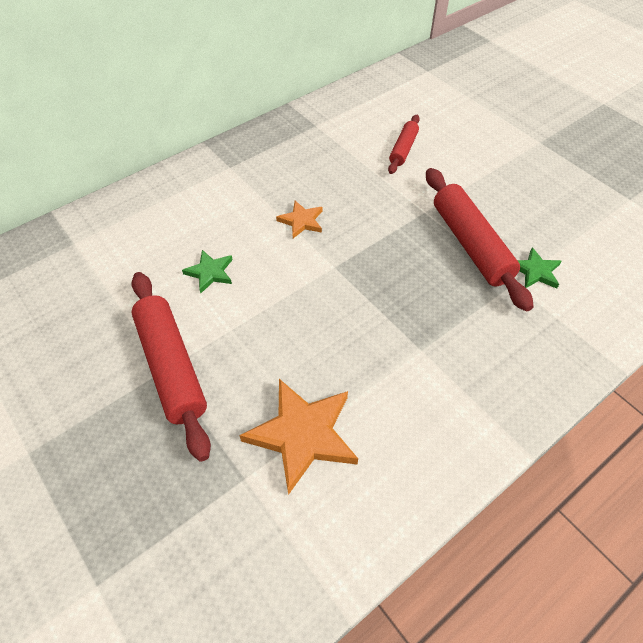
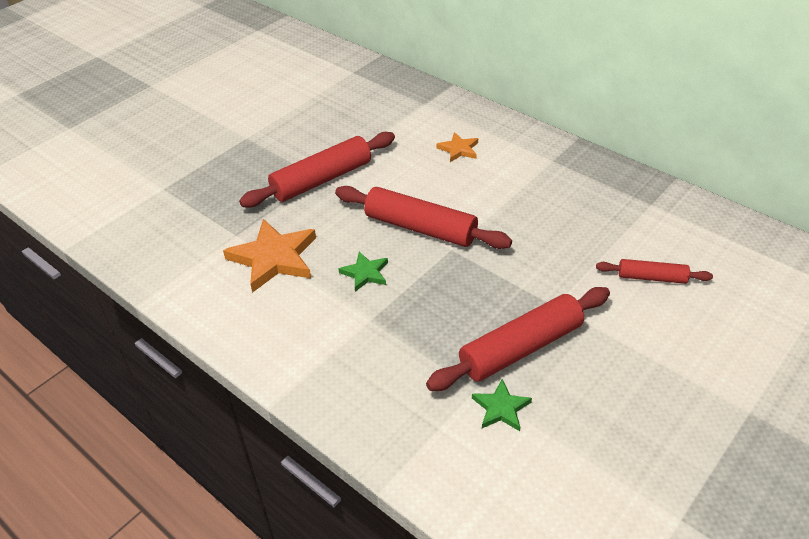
camera: 80 degrees right, 10 degrees down
(210, 272) = (418, 177): green star -> green star (365, 273)
(294, 285) = (420, 228): none -> red rolling pin
(301, 221) = (501, 218): orange star -> orange star (459, 149)

